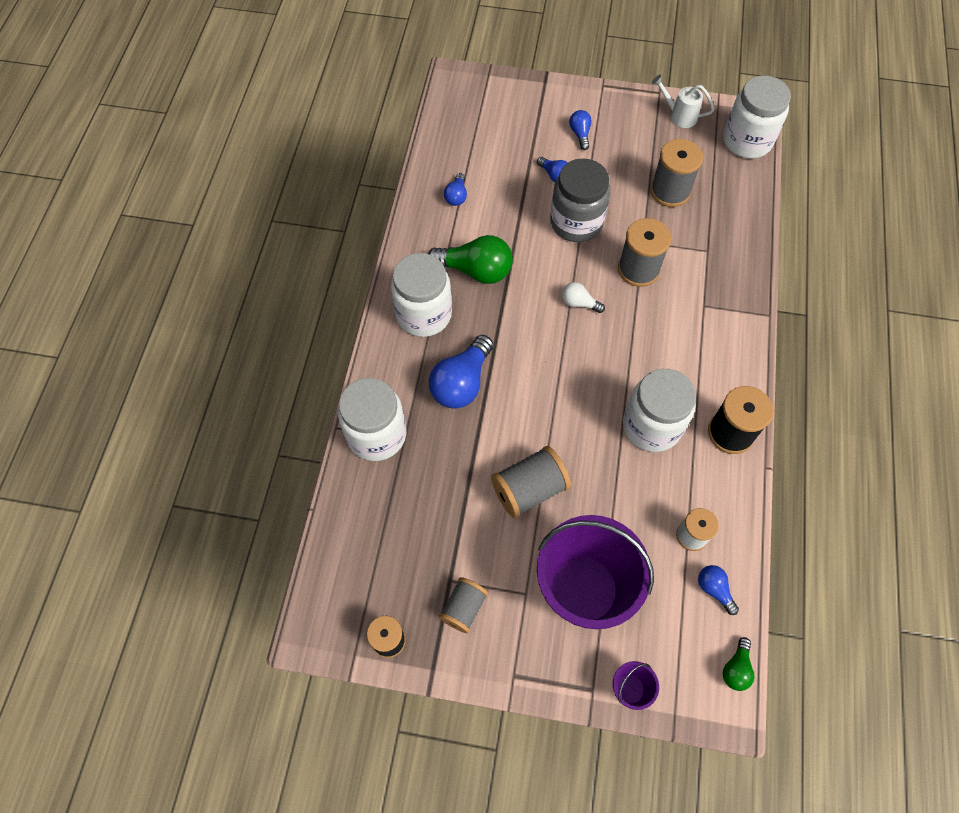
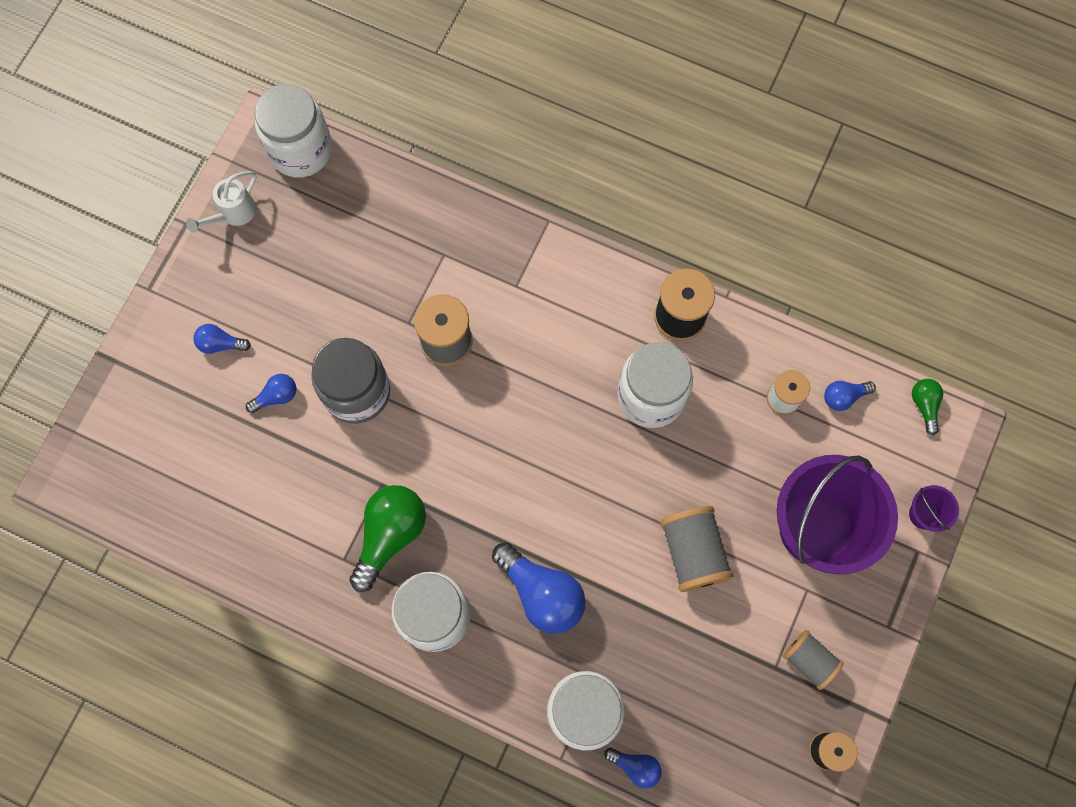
camera: 75 degrees left, 10 degrees up
(456, 196) = (268, 529): blue light bulb -> blue light bulb (635, 767)
(579, 303) = (473, 425): white light bulb -> none
(670, 191) = (346, 266): grey spool -> none
(736, 668) = (924, 405): green light bulb -> green light bulb turned 135 degrees counterclockwise

